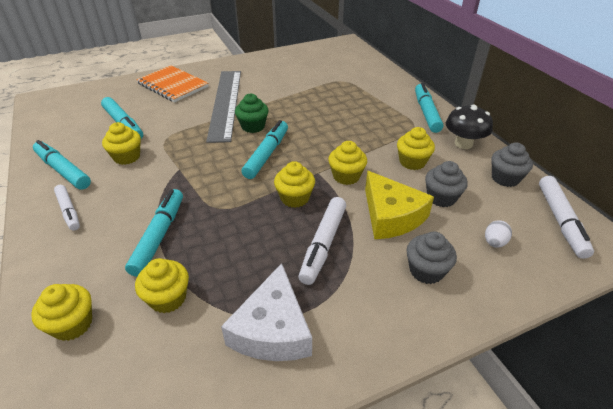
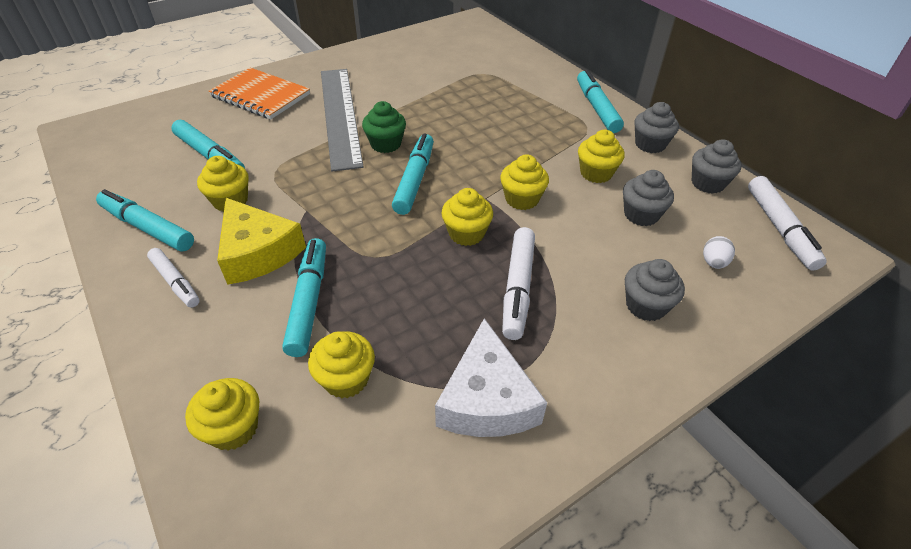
camera: 10 degrees left, 5 degrees up
(391, 216) = (588, 243): yellow cheese -> yellow cheese (258, 252)
(463, 144) = (650, 144): black mushroom -> grey cupcake

